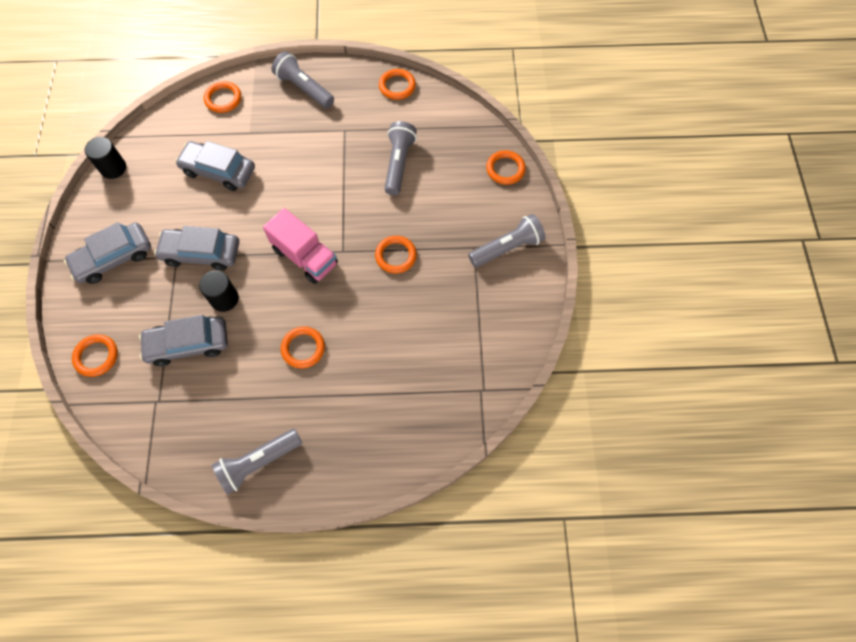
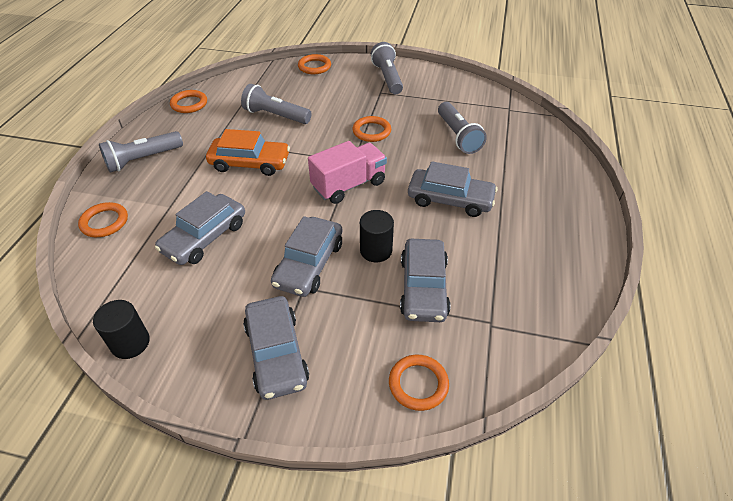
camera: 75 degrees left, 20 degrees down
(259, 462) = (567, 245): grey flashlight -> grey flashlight (458, 136)
(303, 348) = (450, 199): orange ring -> grey car
(318, 168) = (250, 163): none -> orange car

